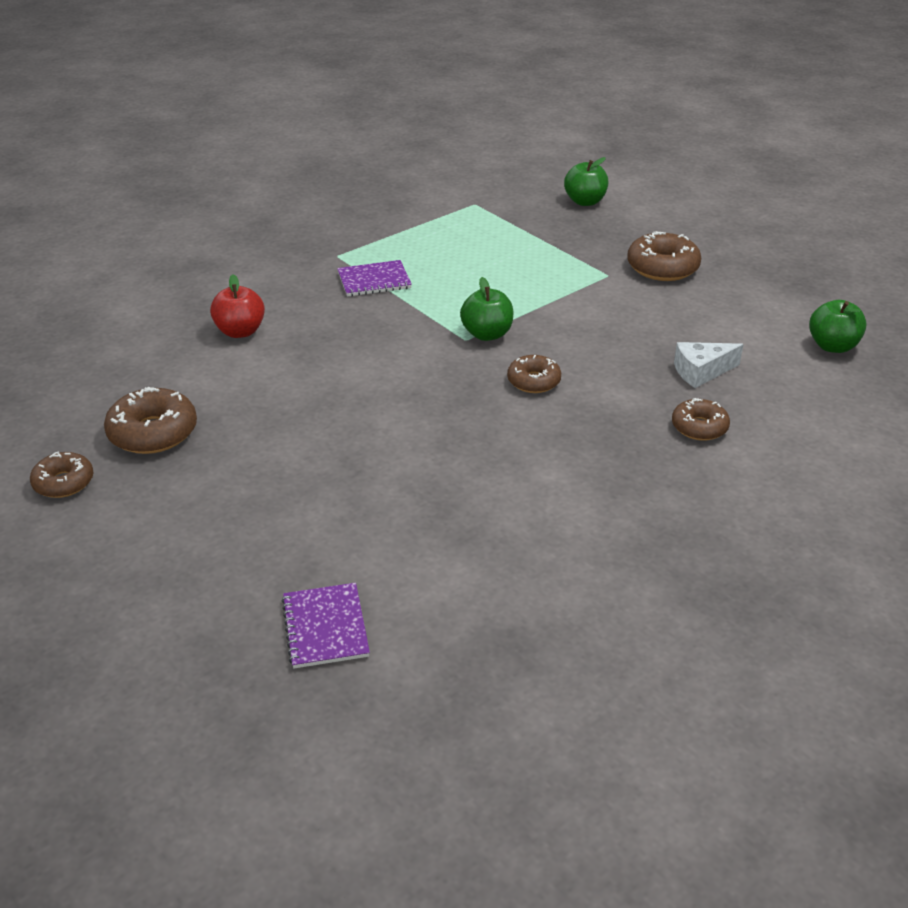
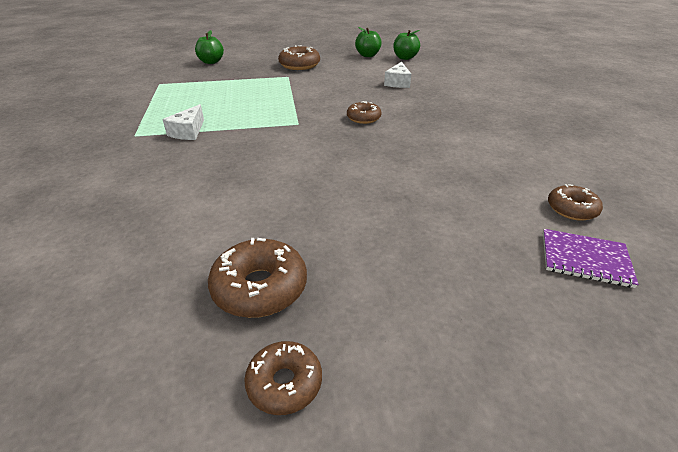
camera: 60 degrees left, 0 degrees up
(240, 331) = (168, 199): red apple -> none
(374, 280) = (188, 132): purple notebook -> white cheese
(487, 334) = (301, 117): green apple -> green apple (368, 55)
(699, 427) = (443, 95): brown donut -> brown donut (571, 209)

